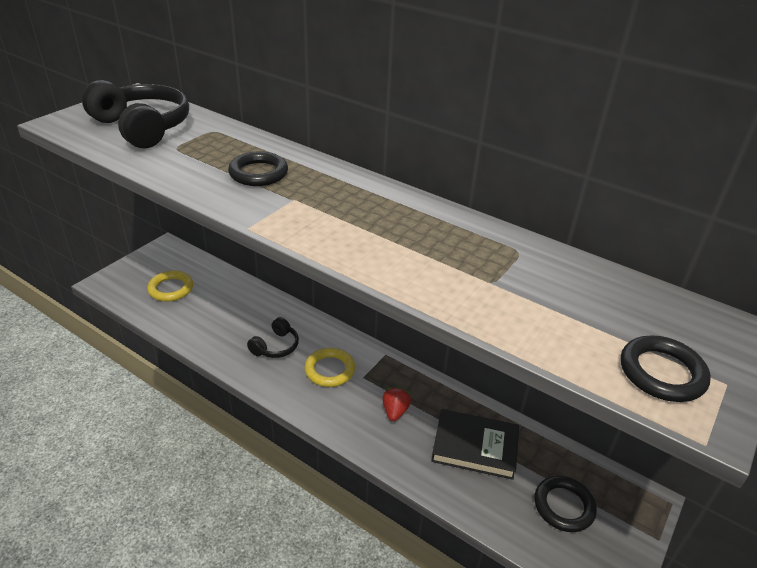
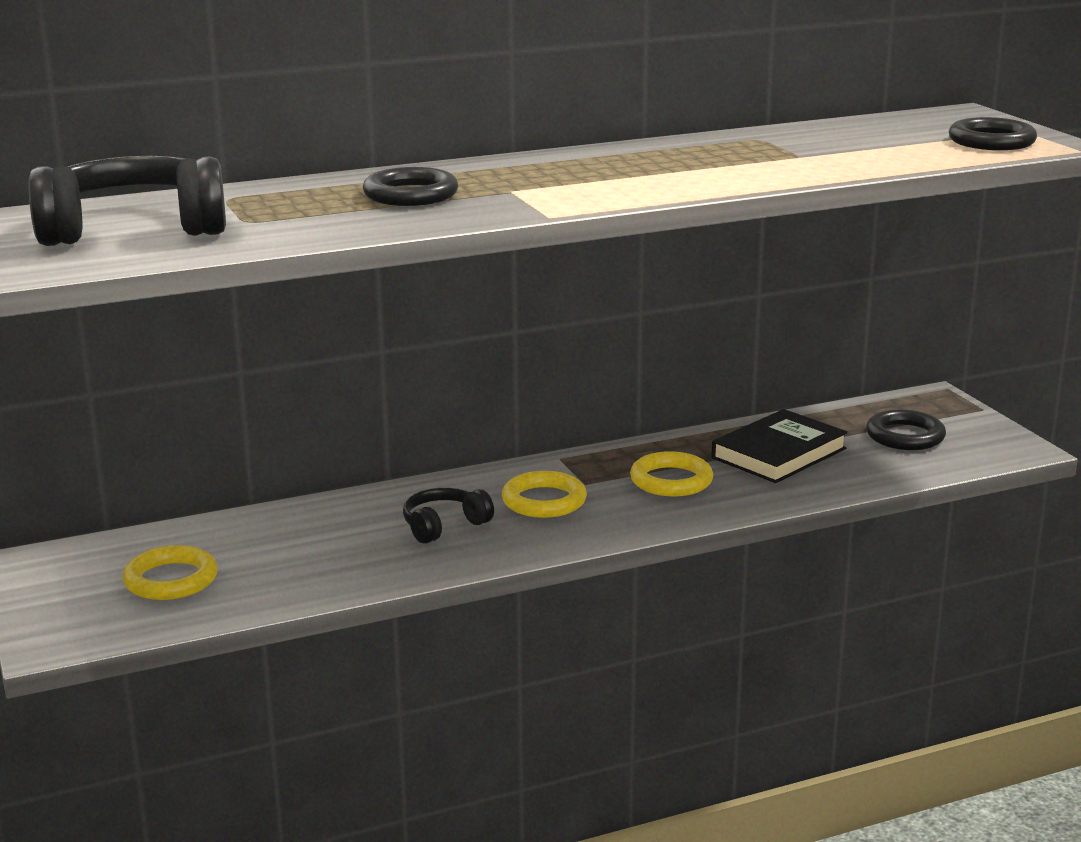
camera: 55 degrees left, 15 degrees down
(276, 346) = (444, 526): black headphones -> black headphones turned 105 degrees counterclockwise
(395, 411) = (671, 480): red strawberry -> yellow ring

